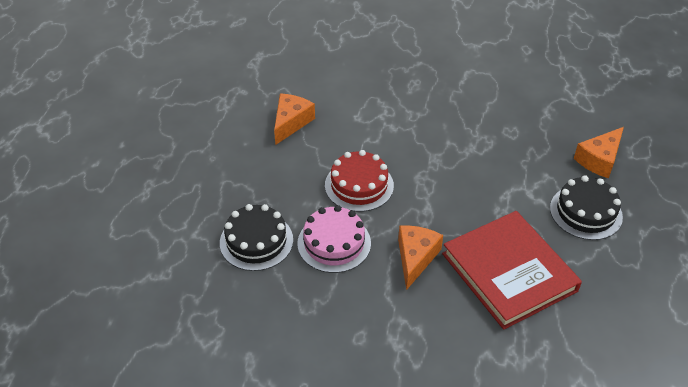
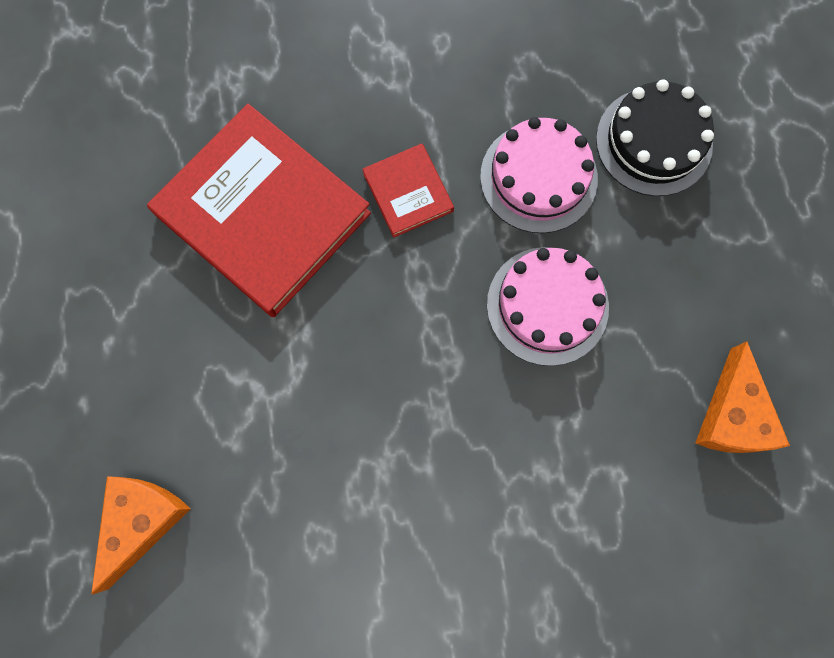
camera: 160 degrees right, 30 degrees up
(359, 185) = (547, 305): red cake -> pink cake
(415, 258) = (408, 192): orange cheese -> red book
(585, 212) = (157, 379): black cake -> none

